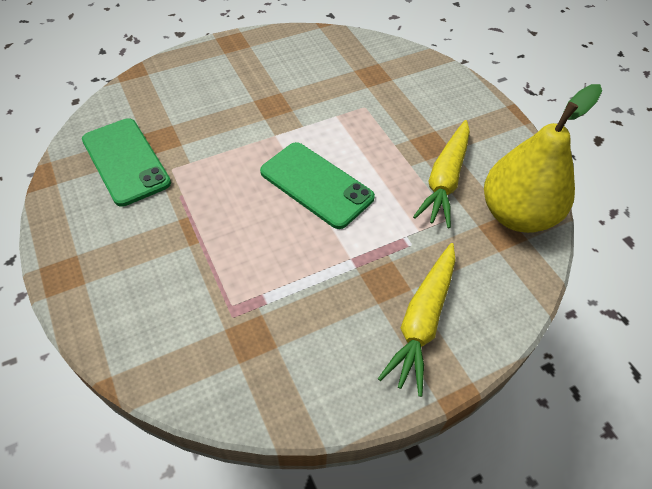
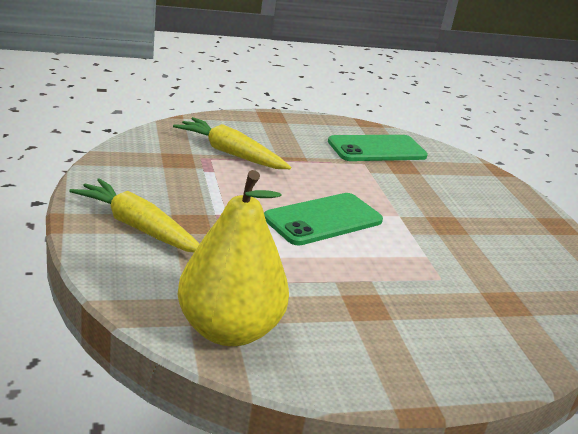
camera: 100 degrees right, 25 degrees down
(445, 180) = (304, 296): yellow carrot -> yellow carrot (230, 153)

